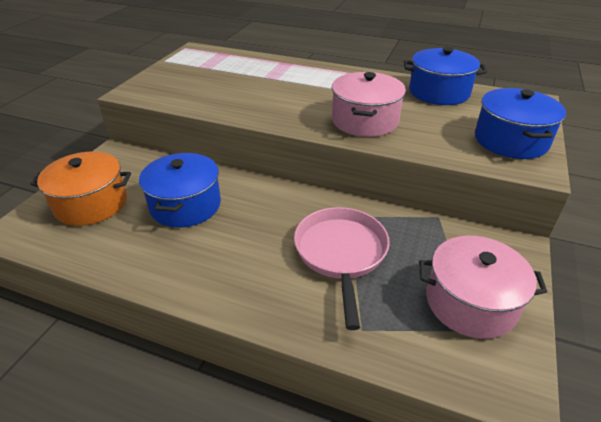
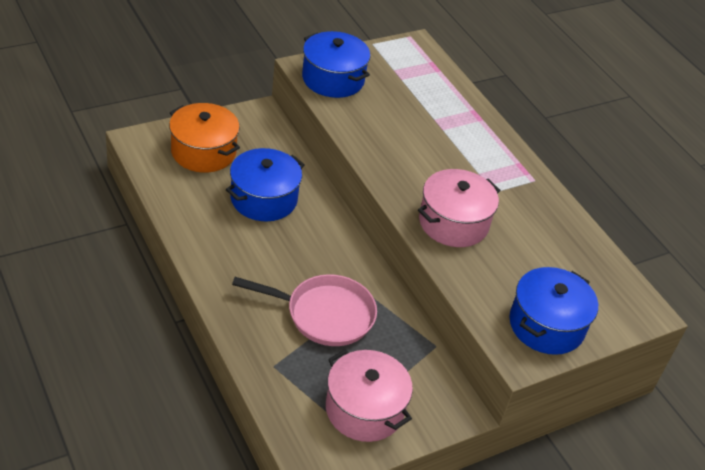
camera: 35 degrees right, 5 degrees up
(341, 254) = (324, 314): pink pan -> pink pan turned 60 degrees clockwise
(439, 92) = (570, 241): blue pot -> blue pot (333, 79)

